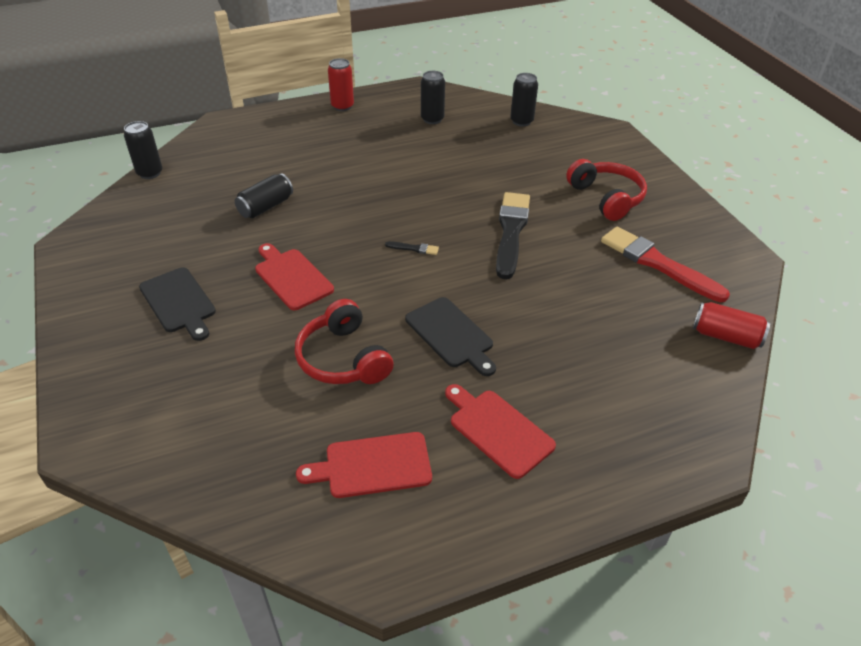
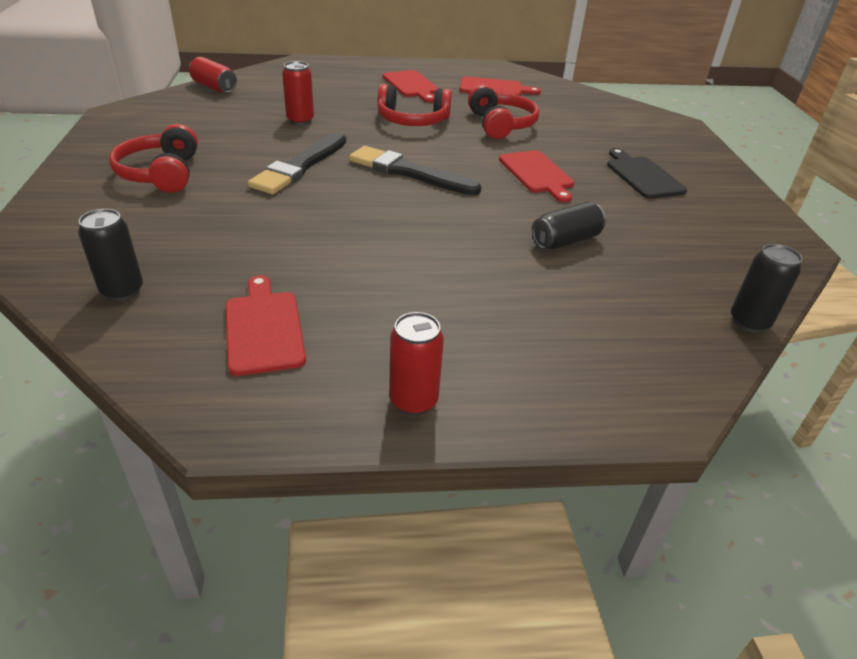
camera: 165 degrees left, 5 degrees down
(414, 248) = (409, 172): black brush -> black brush, size x2.49
(432, 119) = (264, 328): black can -> red cutting board
(451, 335) = (412, 120): black cutting board -> red headphones
(569, 298) = (300, 120): none -> red can
(658, 264) = (197, 124): red brush -> none

